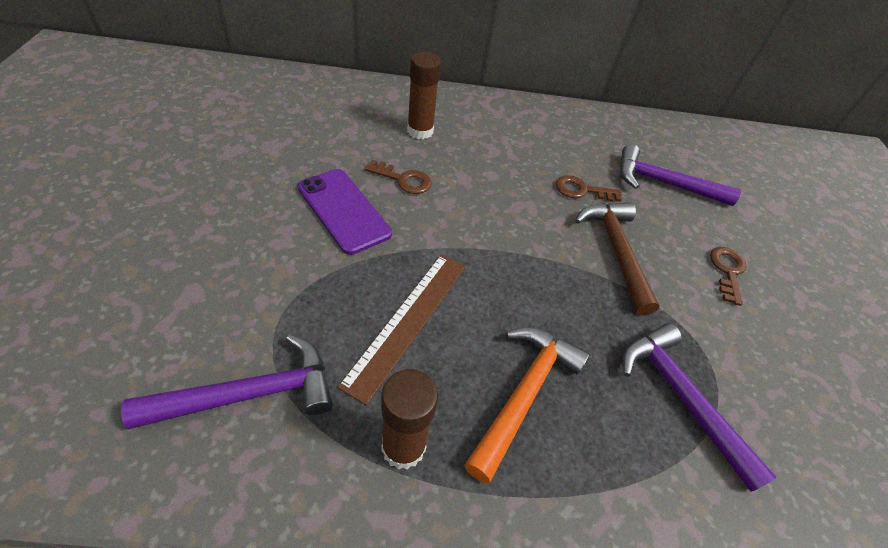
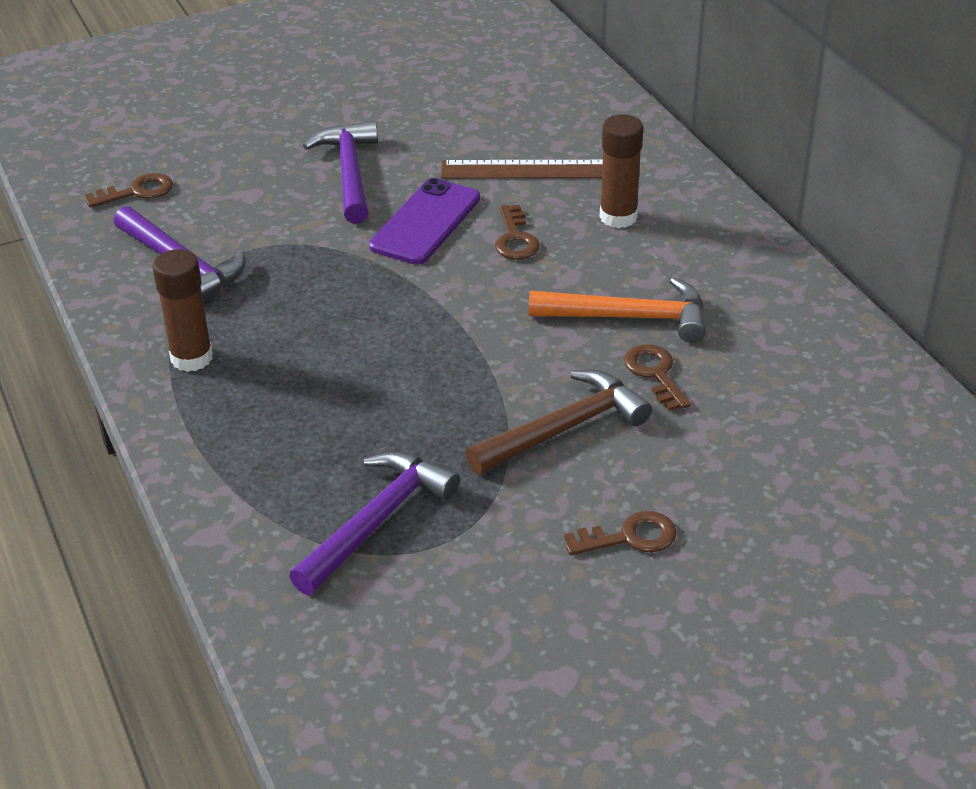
camera: 70 degrees right, 10 degrees down
(81, 382) = (137, 192): none -> brown key
(408, 321) = (320, 314): brown ruler -> brown ruler (534, 170)
(524, 394) = (295, 410): orange hammer -> orange hammer (629, 317)
(664, 183) = (765, 446): purple hammer -> purple hammer (349, 173)

